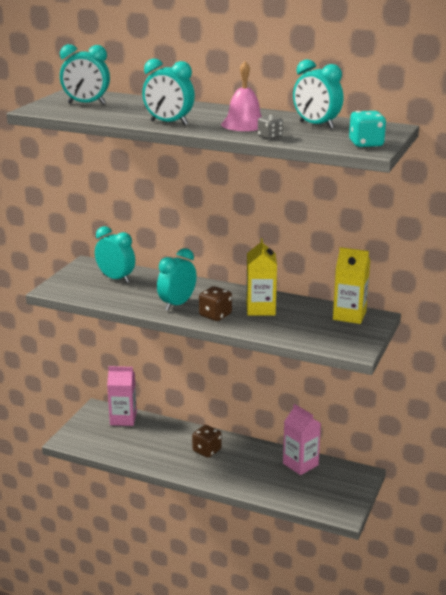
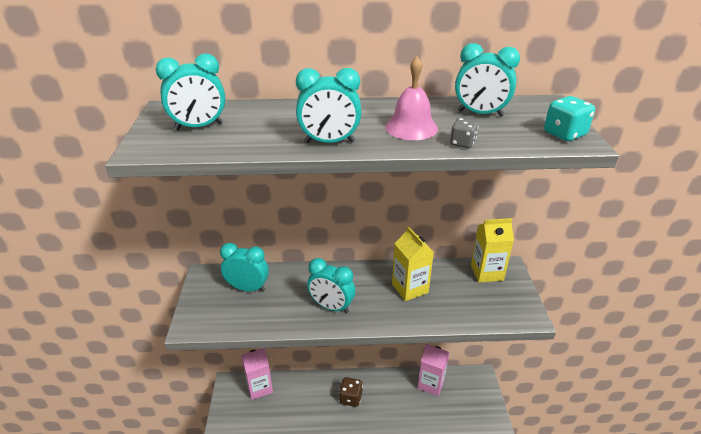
camera: 25 degrees left, 10 degrees up
(177, 304) = (331, 307): turquoise clock -> turquoise clock turned 75 degrees counterclockwise
(215, 315) = (377, 311): brown dice -> none

